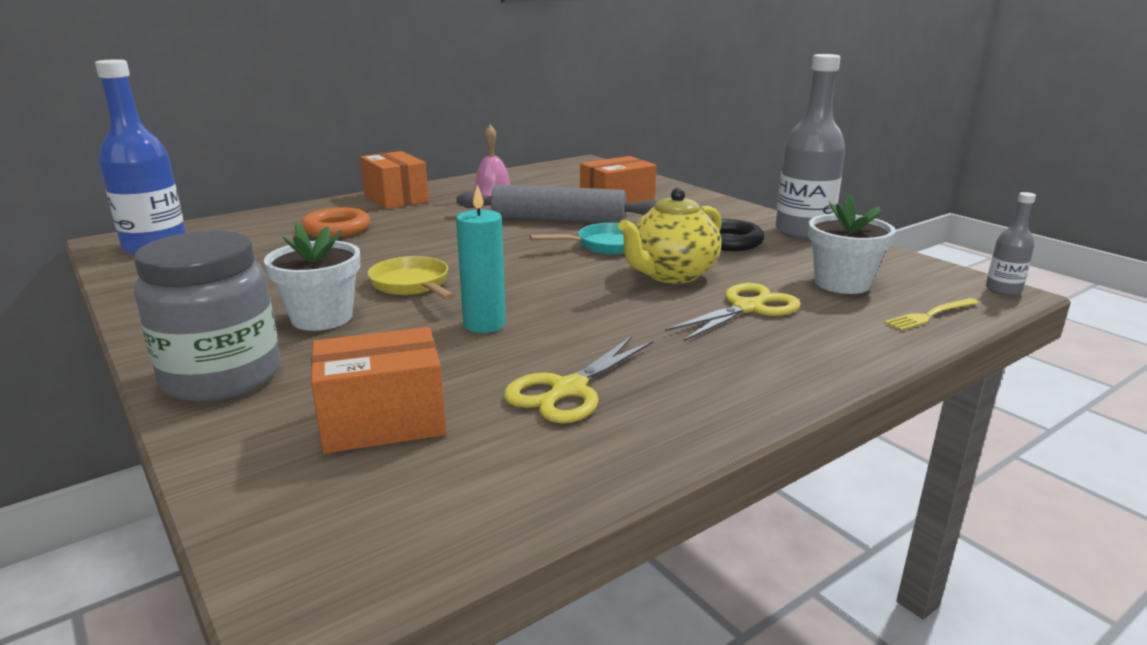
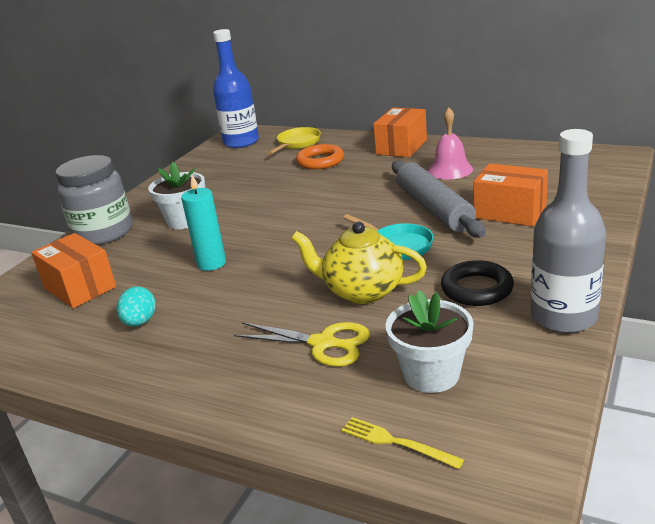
camera: 65 degrees right, 5 degrees up
(412, 285) = (251, 220): yellow pan -> yellow pan (297, 144)
(568, 390) = (140, 322): yellow scissors -> turquoise egg
(1003, 290) = (528, 483): grey bottle -> none

